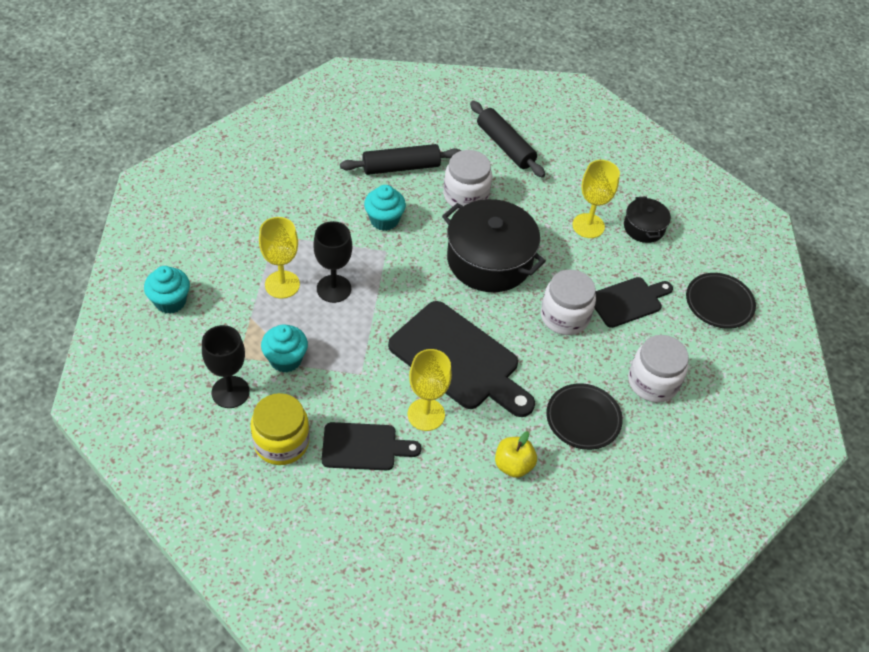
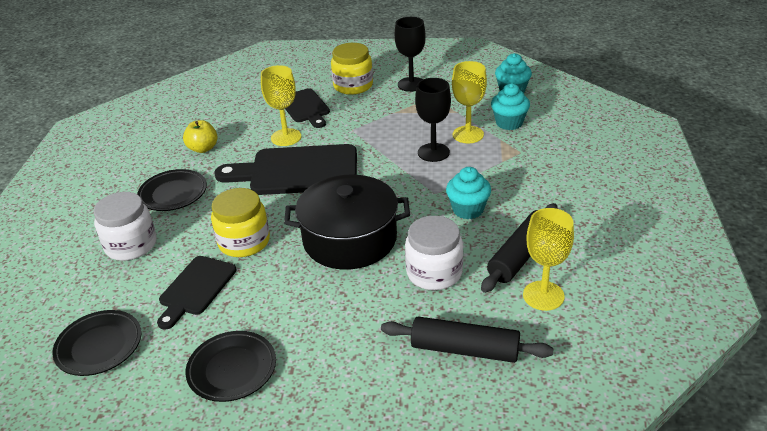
camera: 145 degrees right, 15 degrees down
(285, 359) = (405, 110): turquoise cupcake -> turquoise cupcake (509, 123)
(364, 447) = (305, 107): black cutting board -> black cutting board turned 75 degrees counterclockwise
(564, 316) = (244, 242): white jar -> yellow jar
(588, 226) = (292, 329): yellow goblet -> yellow goblet (543, 295)
(644, 227) = (232, 369): black pot -> black plate

